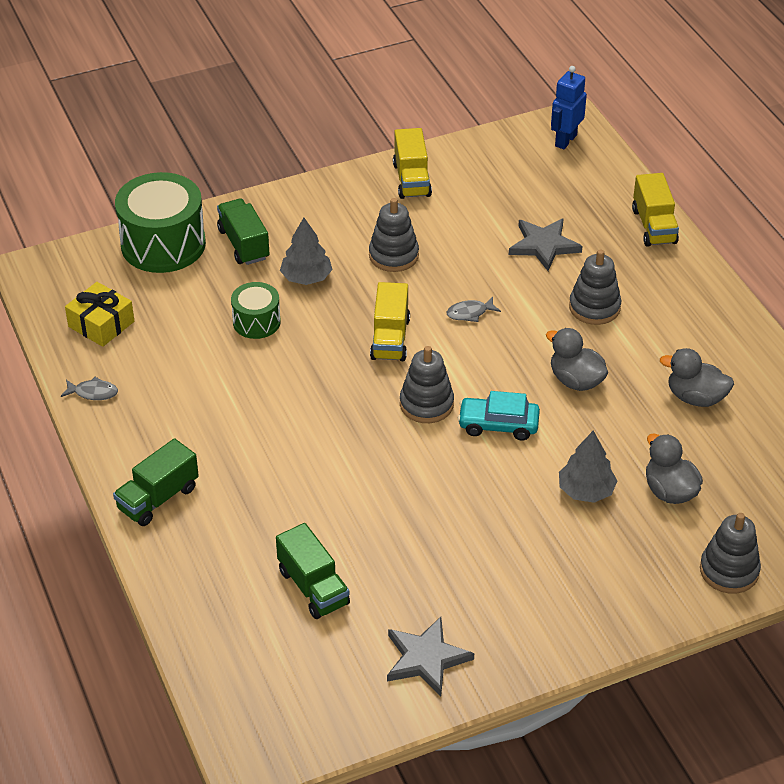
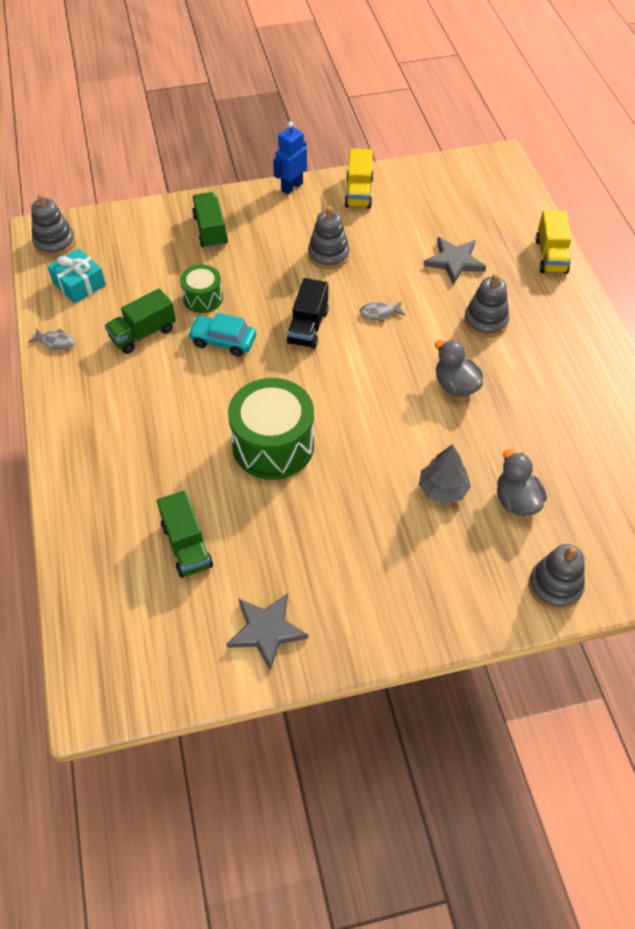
camera: 10 degrees right, 10 degrees up
(101, 324) = (79, 284): yellow gift -> turquoise gift
(158, 498) = (80, 443): green truck -> green truck (143, 334)
(163, 244) = (147, 223): green drum -> green drum (273, 445)
(306, 277) = (253, 265): grey tree -> none
(390, 338) = (308, 327): yellow truck -> black truck
(426, 404) = (324, 389): grey stacking toy -> grey stacking toy (54, 243)
(498, 425) = (380, 417): turquoise car -> turquoise car (223, 341)
(565, 140) = (492, 174): blue robot -> blue robot (291, 187)
(695, 397) = (556, 415): grey duck -> none

